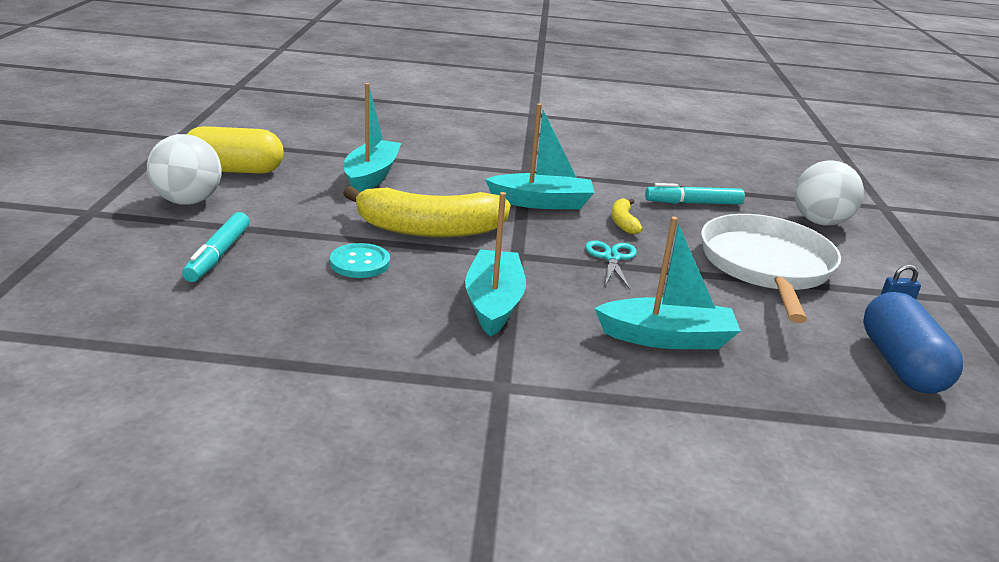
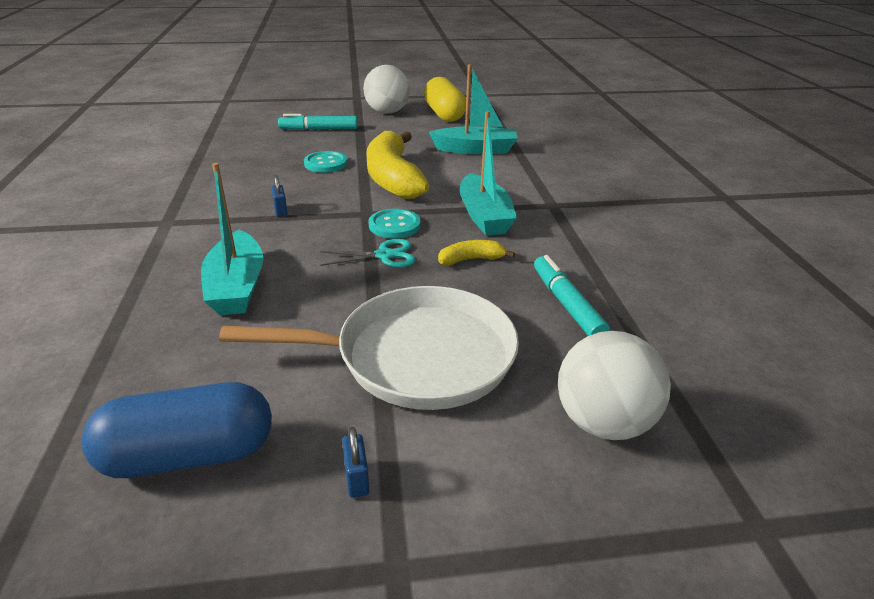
camera: 80 degrees right, 5 degrees up
(494, 303) = (280, 210): turquoise boat -> blue padlock
(550, 245) = (394, 225): none -> turquoise button

